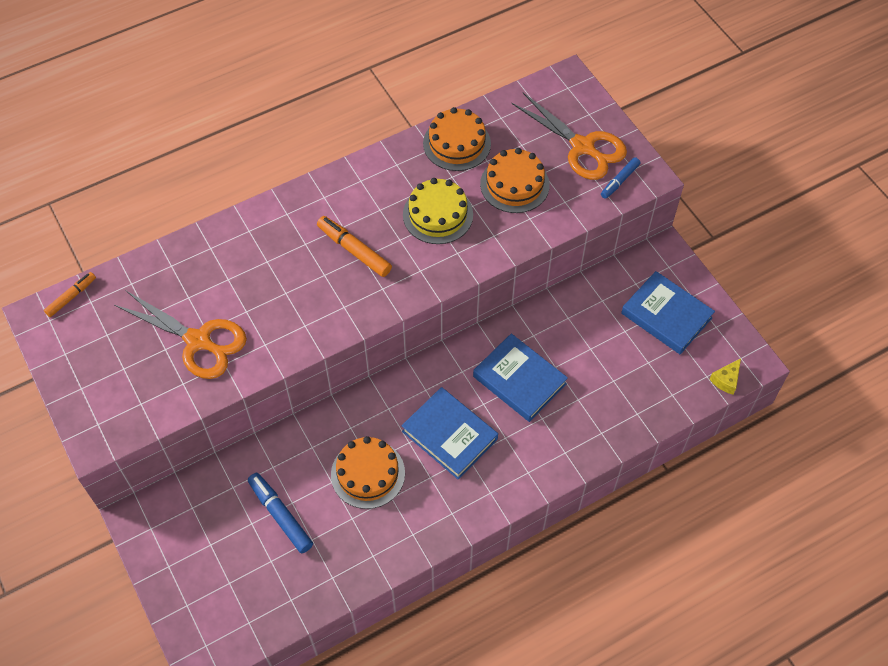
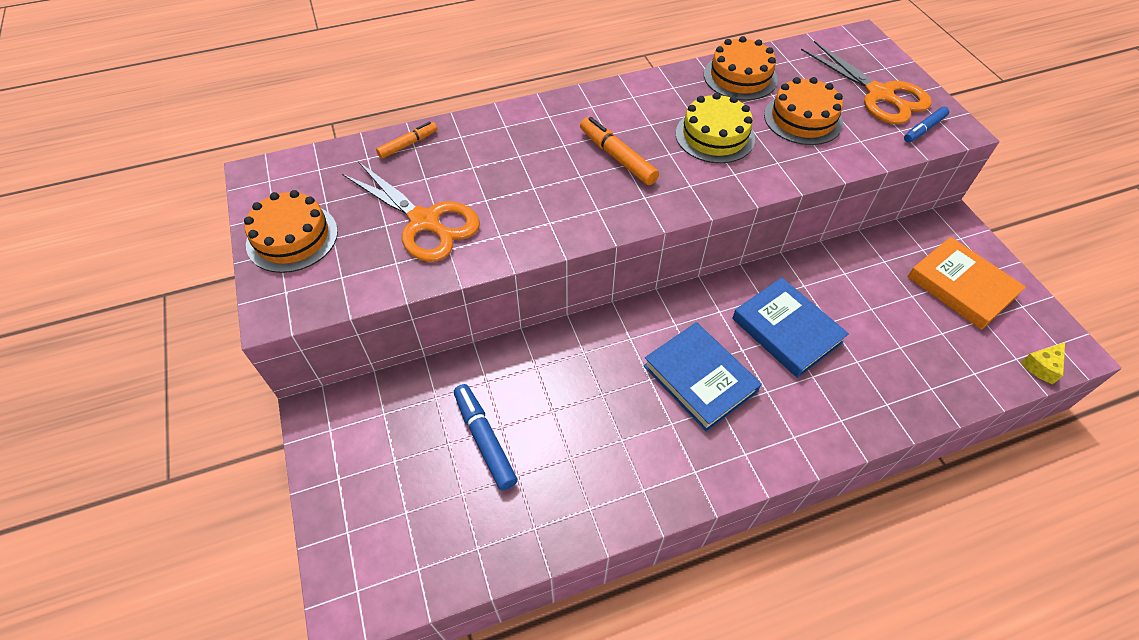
camera: 10 degrees right, 5 degrees down
(71, 297) = (300, 162): orange marker -> orange marker (408, 144)
(368, 474) = (597, 407): orange cake -> orange cake (292, 238)
(666, 315) = (961, 286): blue book -> orange book

